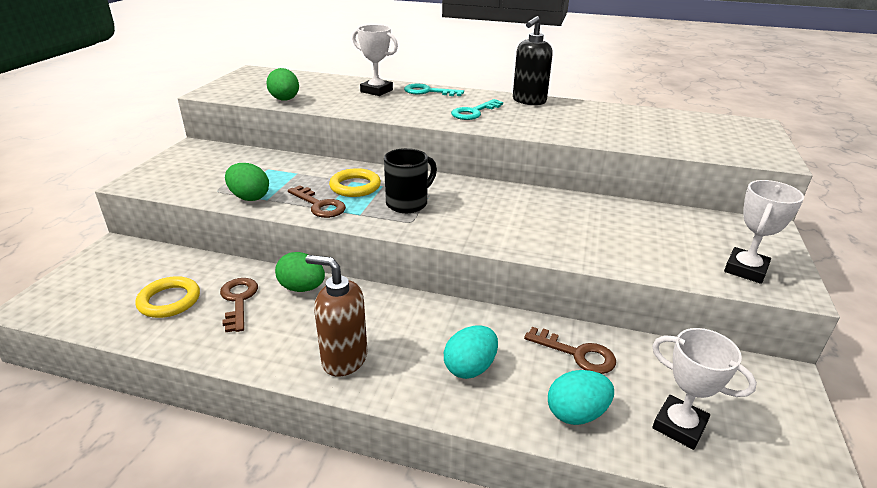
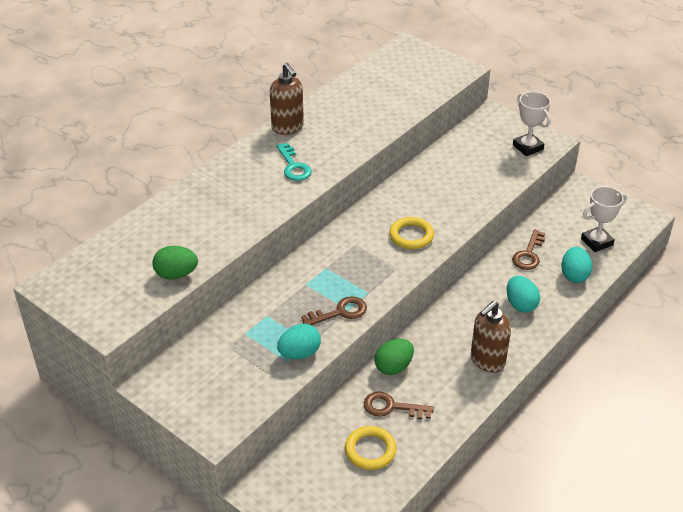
camera: 65 degrees left, 10 degrees up
(249, 197) = (299, 353): green egg -> turquoise egg
(355, 186) = (317, 284): yellow ring -> yellow ring (411, 236)
(376, 91) = (194, 208): white trophy -> none
(408, 203) = (366, 261): black mug -> none
(428, 92) = (221, 176): turquoise key -> none
(529, 101) = (288, 127): black soap dispenser -> brown soap dispenser
(577, 354) = (528, 254): brown key -> brown key turned 150 degrees clockwise

